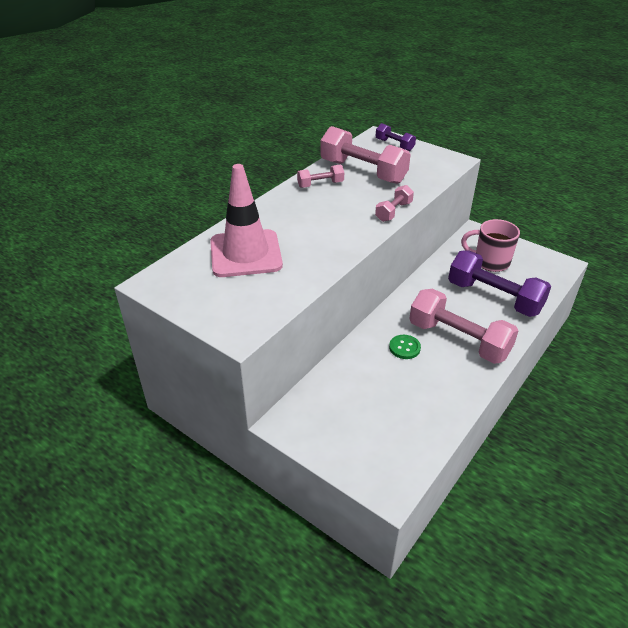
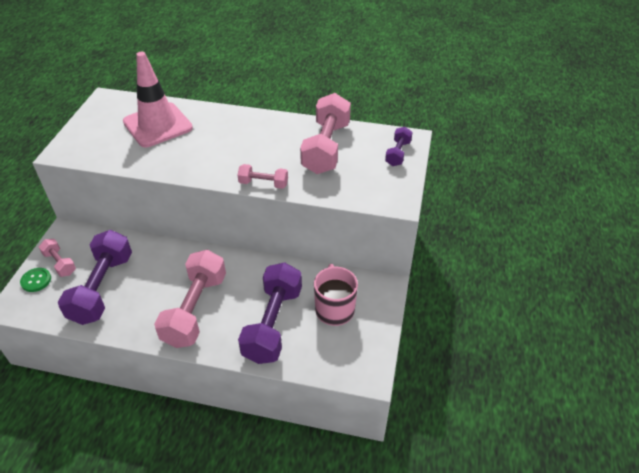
camera: 65 degrees right, 5 degrees up
(320, 184) = (285, 130): pink dumbbell -> pink dumbbell (60, 263)
(398, 402) = (102, 288): none -> purple dumbbell
(404, 348) = (170, 275): green button -> green button (36, 280)

